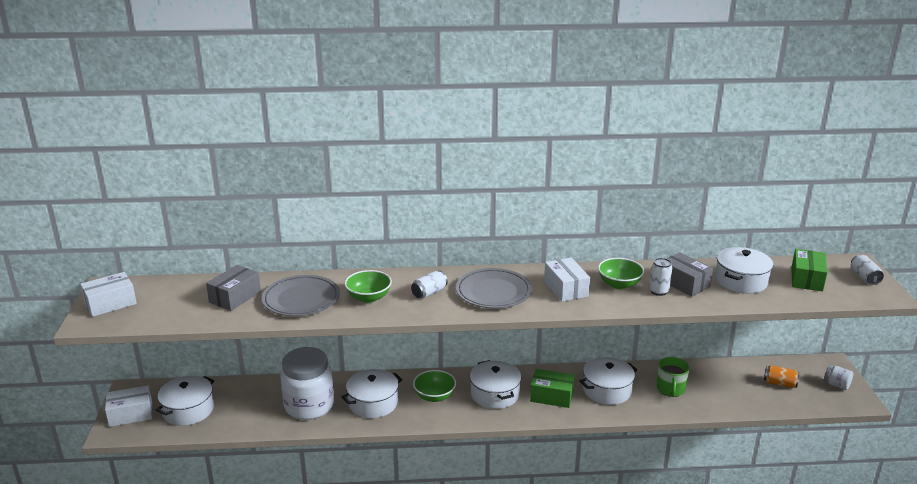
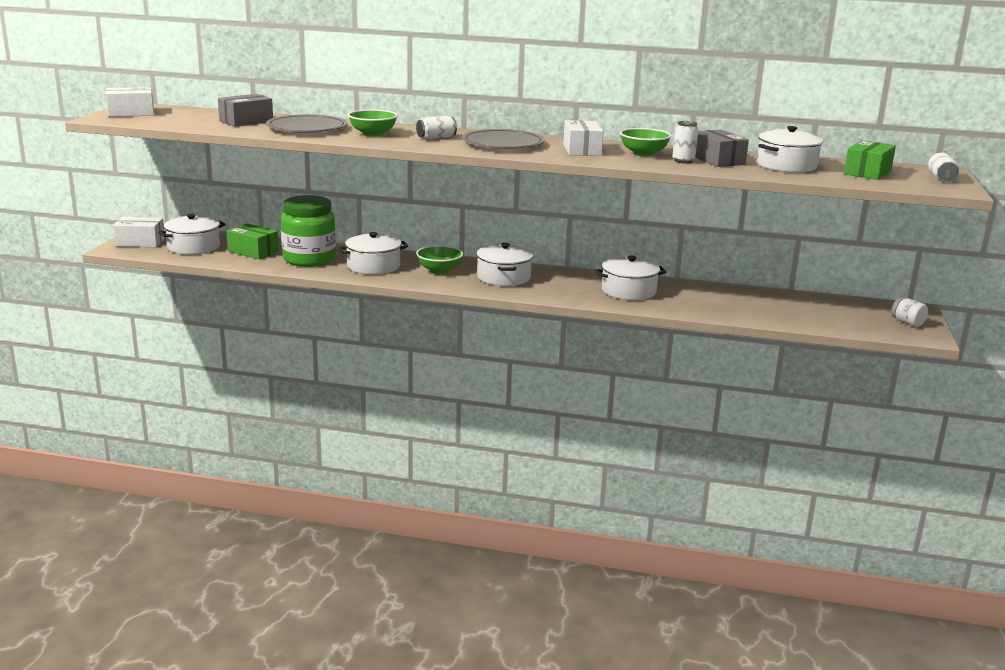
camera: 15 degrees right, 5 degrees down
(309, 406) = (309, 259): white jar -> green jar
(551, 396) = (564, 286): green box -> green box (253, 251)
(670, 389) = (702, 299): green mug -> none
(779, 384) = (836, 313): orange can -> none

